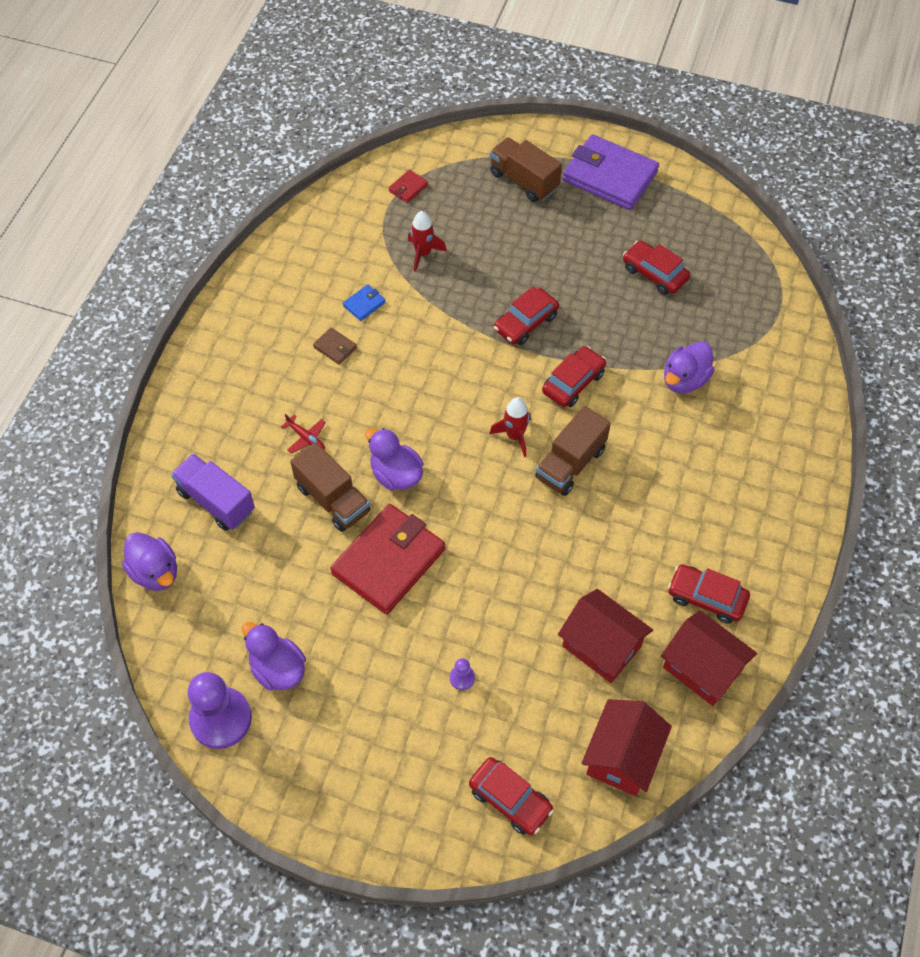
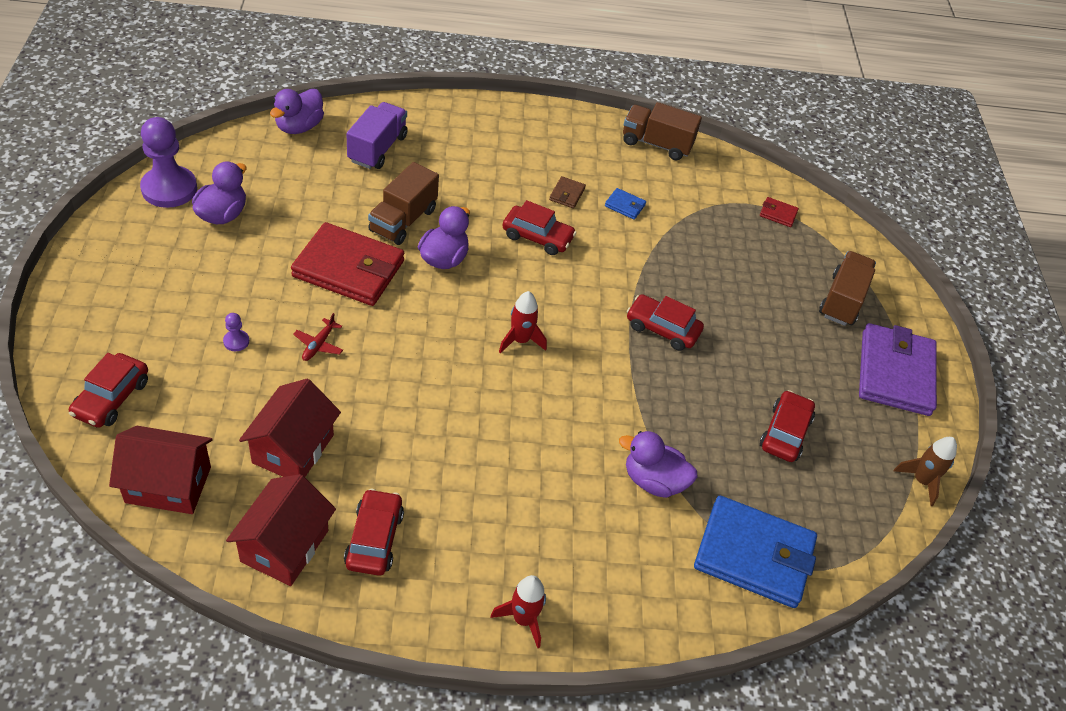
camera: 65 degrees right, 10 degrees down
(306, 438) = (461, 192): red plane -> red plane (319, 344)
(423, 253) = (705, 237): red rocket -> red rocket (523, 619)
(570, 463) = (504, 391): brown truck -> brown truck (656, 144)
(573, 382) = (606, 379): red car -> red car (537, 237)
(716, 203) = (921, 481): none -> brown rocket
(763, 335) = (753, 555): none -> blue wallet

